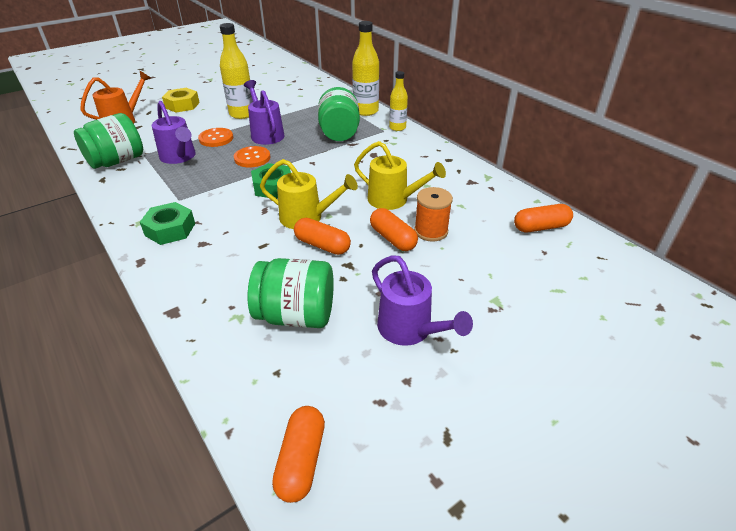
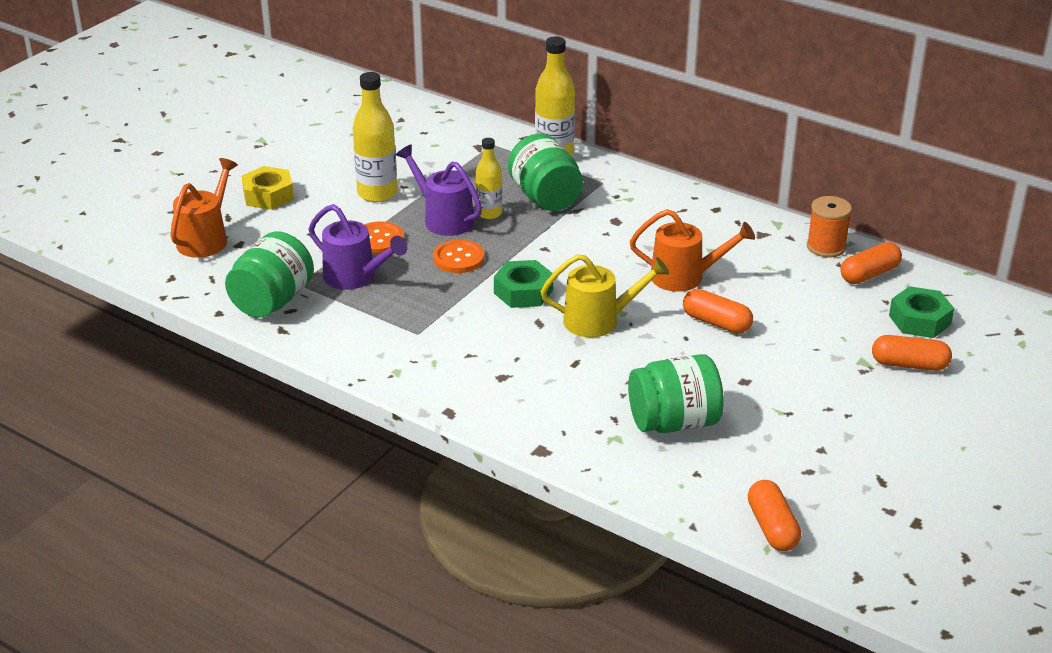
camera: 20 degrees left, 5 degrees down
(170, 229) = (446, 370): green nut -> green nut (919, 320)
(322, 245) = (643, 348): orange capsule -> orange capsule (909, 364)
(393, 200) = (685, 277): yellow watering can -> orange watering can
(397, 127) = (618, 174): yellow bottle -> yellow bottle (489, 213)
(410, 330) = (796, 408): purple watering can -> none
(431, 231) = (753, 305): orange spool -> orange spool (826, 247)

